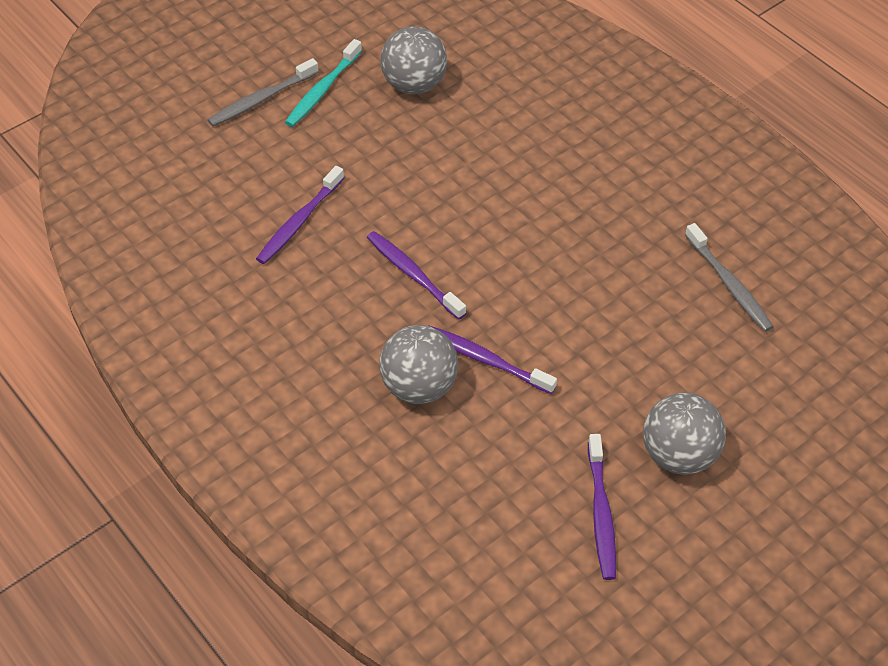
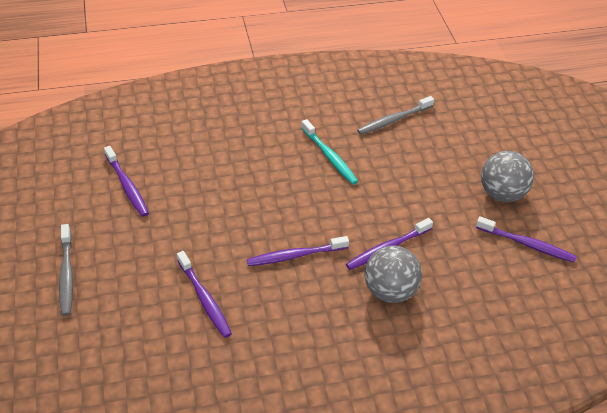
camera: 65 degrees left, 5 degrees down
(323, 90) = (88, 235): turquoise toothbrush -> turquoise toothbrush (329, 156)
(414, 85) = (127, 185): grey ball -> purple toothbrush
(729, 284) = (394, 120): grey toothbrush -> grey toothbrush turned 150 degrees clockwise

